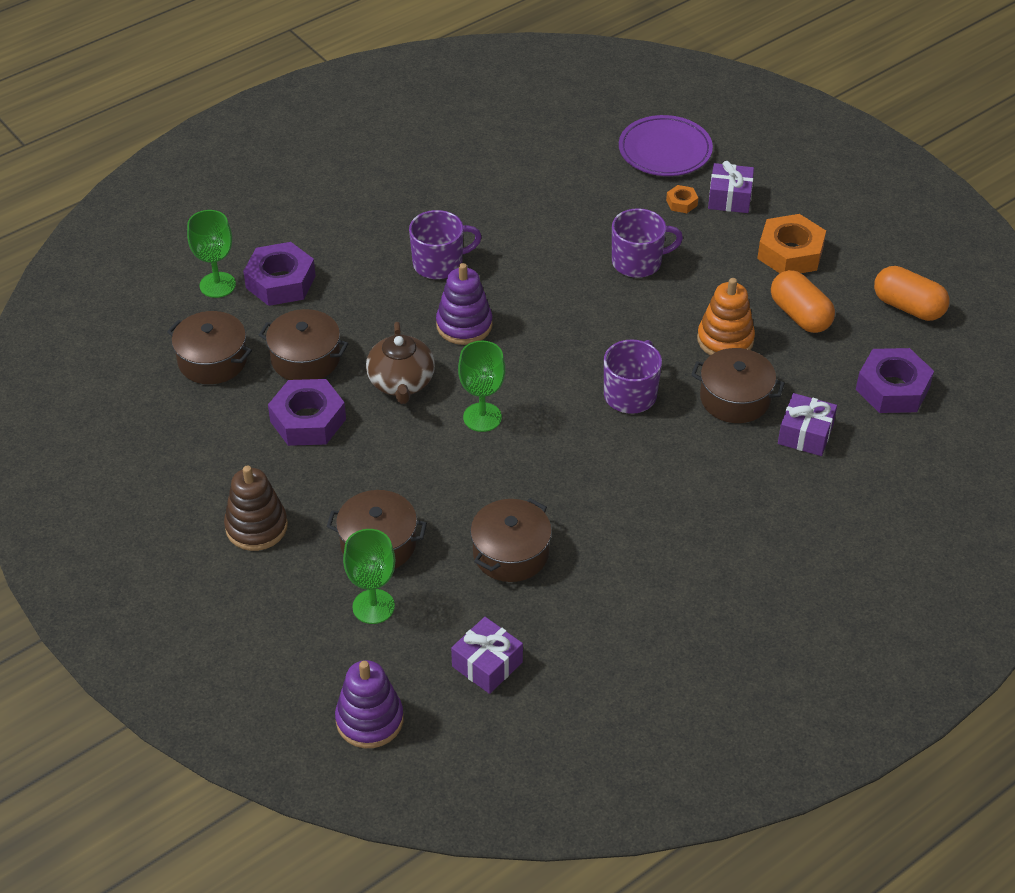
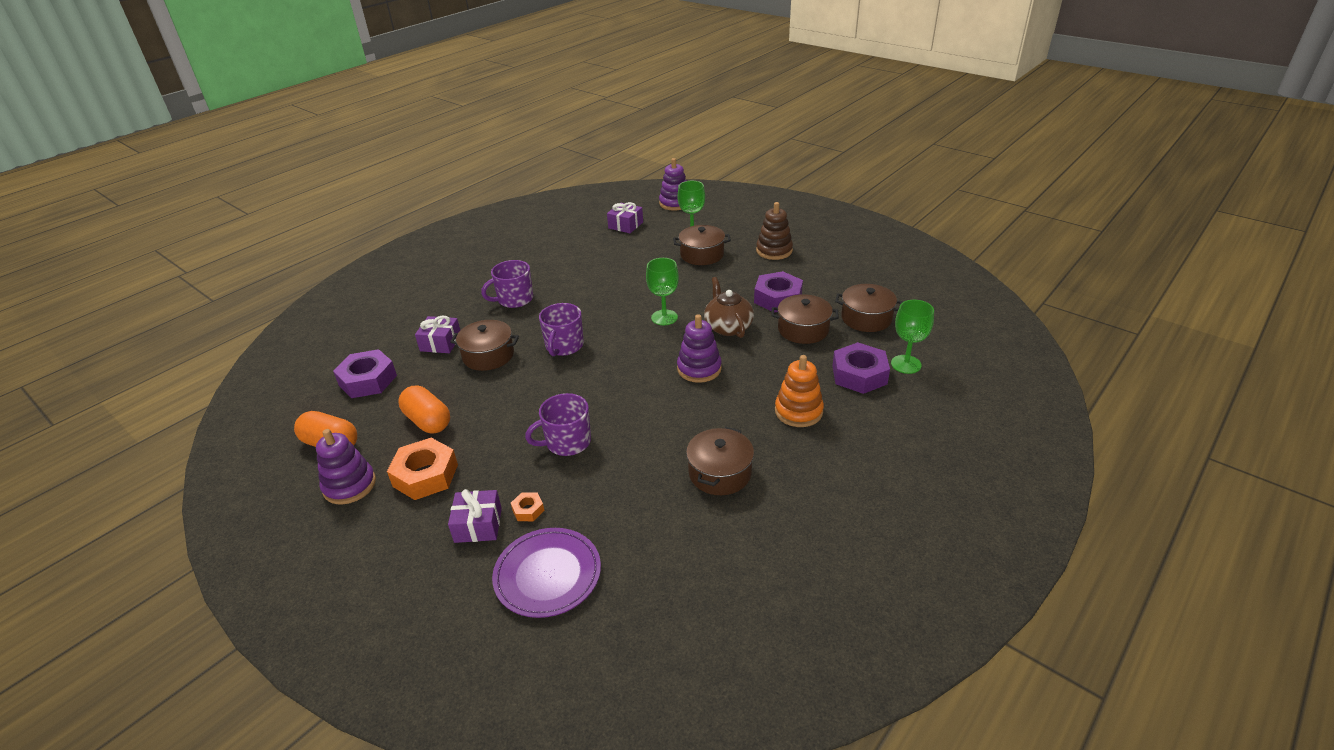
camera: 170 degrees right, 10 degrees down
(439, 263) = (739, 411): purple mug -> purple mug (514, 299)
(510, 553) = (625, 262): brown pot -> brown pot (720, 473)
(725, 340) = (492, 392): orange stacking toy -> orange stacking toy (798, 411)
(869, 256) = (349, 485): none -> purple stacking toy

